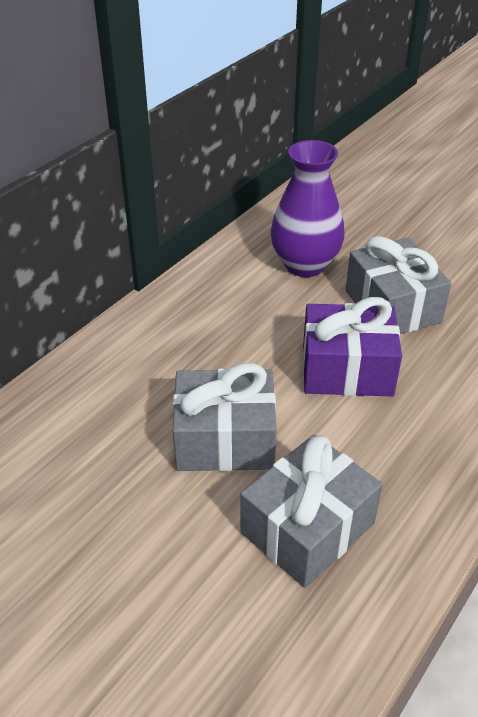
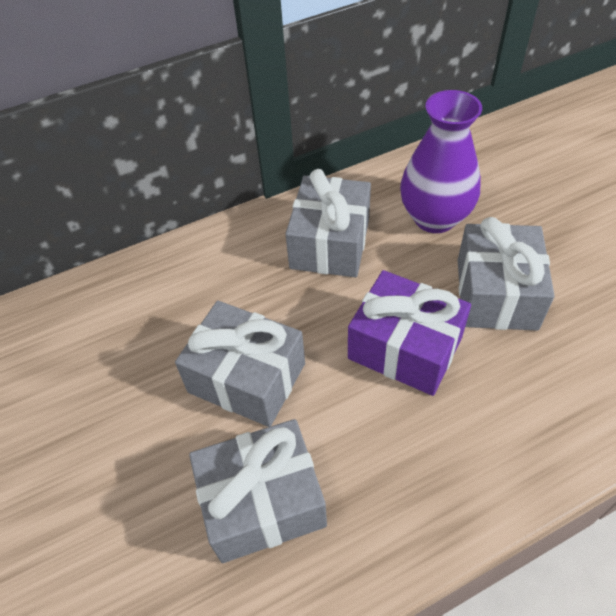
camera: 30 degrees right, 10 degrees up
(226, 310) = (330, 243): none -> grey gift

